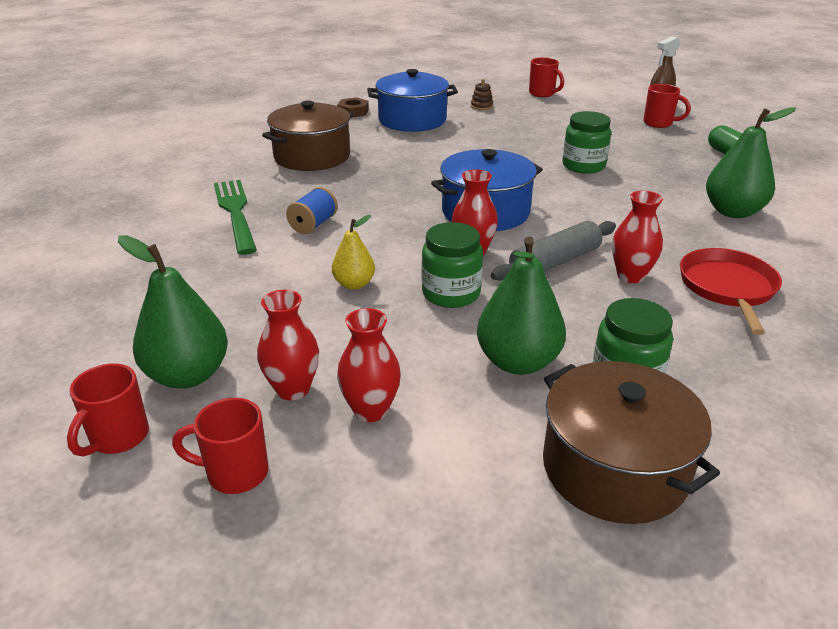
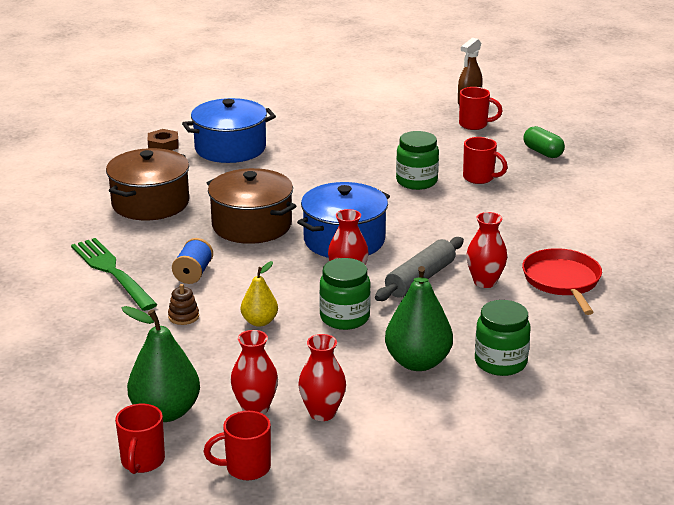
camera: 15 degrees left, 5 degrees down
(481, 106) = (294, 123): brown stacking toy -> brown stacking toy (183, 316)
(542, 94) = (350, 100): red mug -> red mug (480, 178)
(614, 468) = (507, 421): brown pot -> brown pot (251, 225)
(733, 212) = (556, 212): green pear -> none

